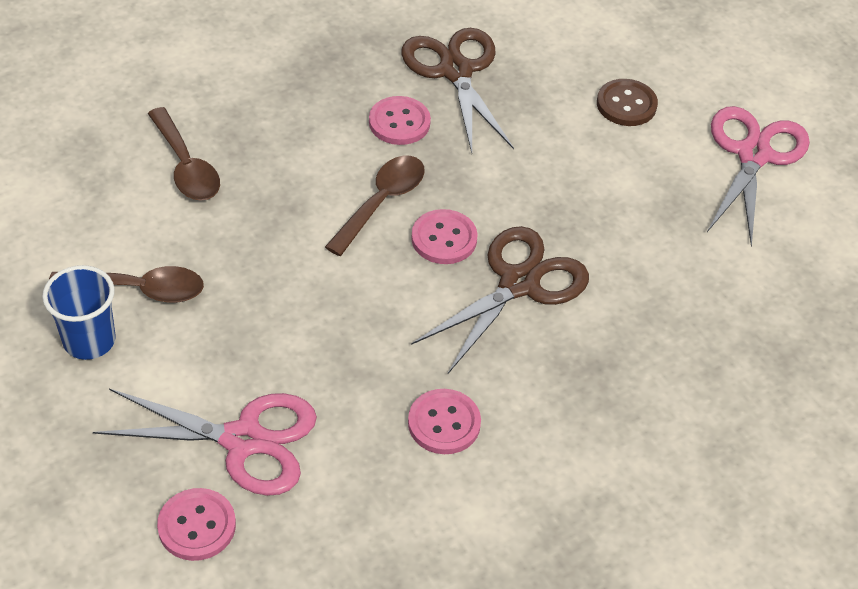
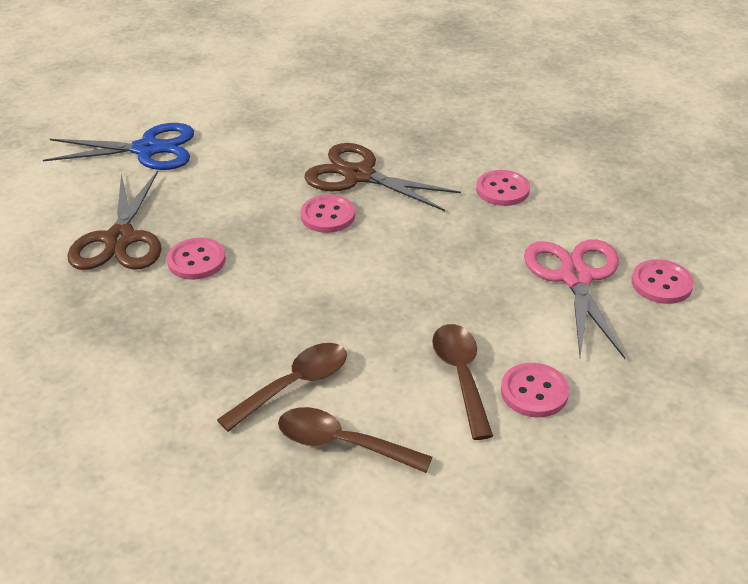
camera: 100 degrees left, 10 degrees down
(89, 341) = (534, 392): blue cup -> pink button
(381, 202) = (299, 254): brown spoon -> brown spoon (342, 444)
(456, 71) = (120, 239): brown scissors -> brown scissors turned 60 degrees counterclockwise
(626, 104) = (147, 149): brown button -> blue scissors
(753, 155) = (191, 94): pink scissors -> none

